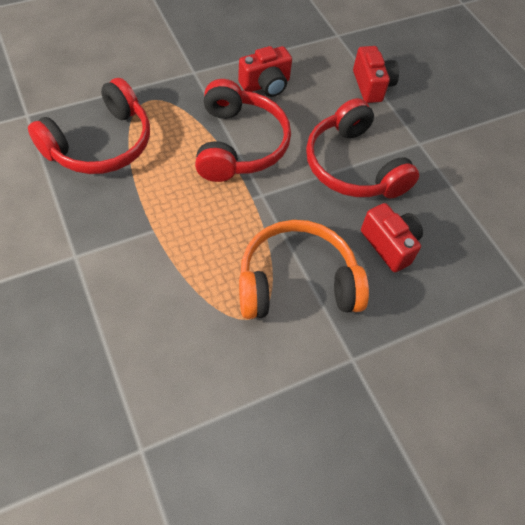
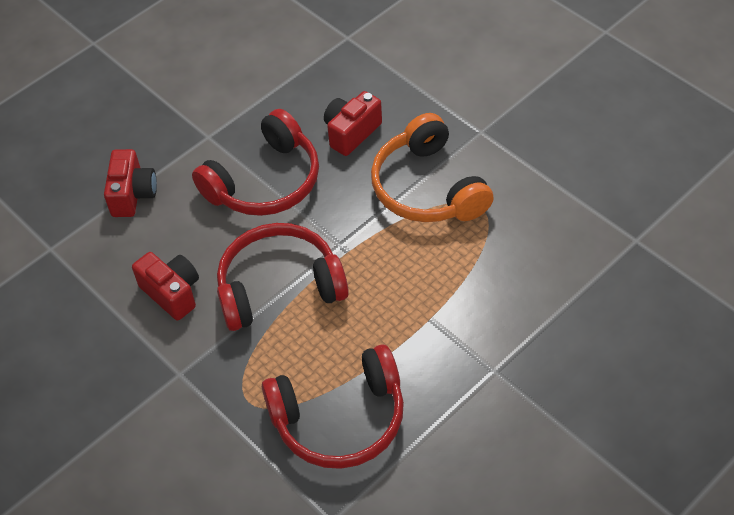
camera: 100 degrees left, 5 degrees down
(100, 144) = (340, 418): red headphones -> red headphones turned 135 degrees clockwise
(372, 86) = (133, 194): red camera -> red camera turned 120 degrees clockwise

